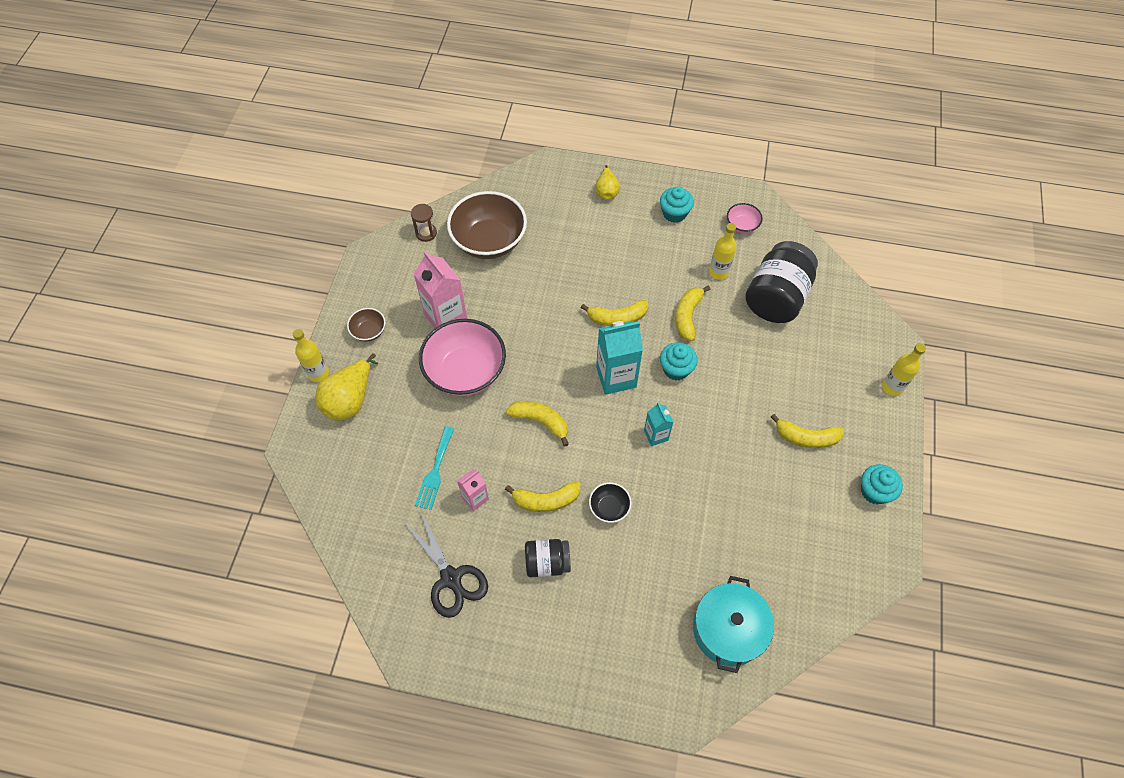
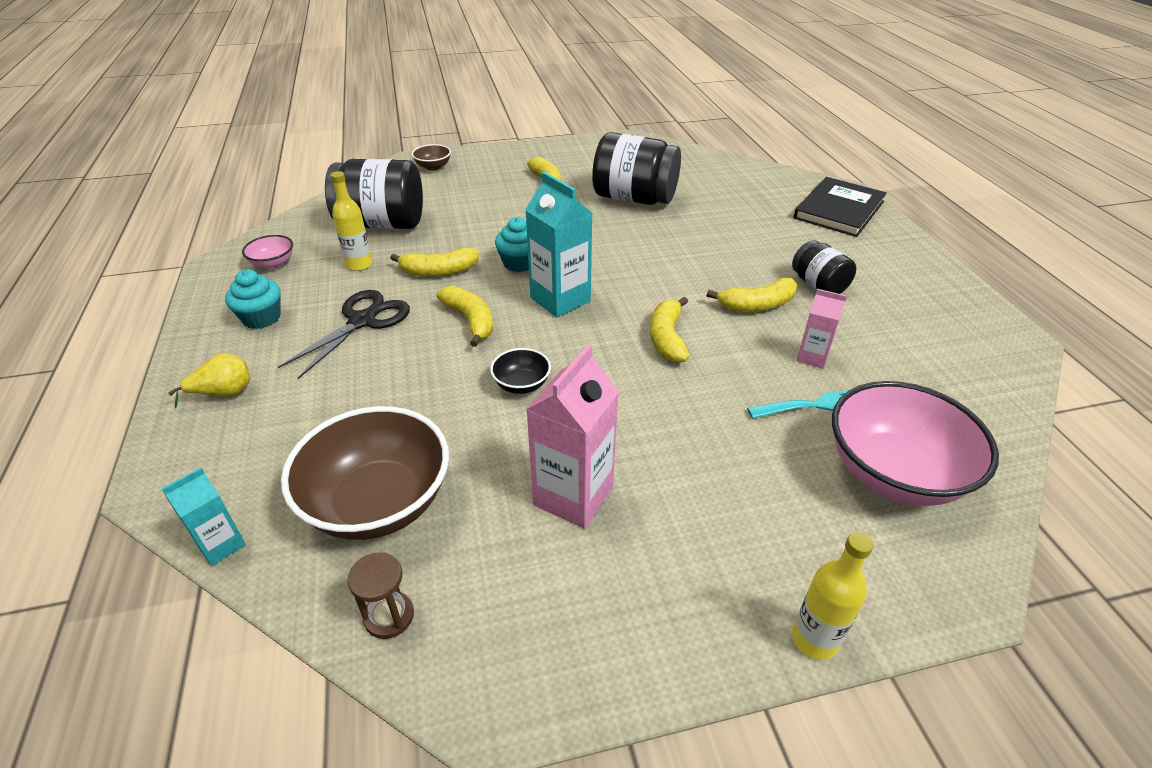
camera: 115 degrees left, 20 degrees down
(350, 400) = (815, 557): yellow pear -> none
(369, 331) = (671, 600): brown bowl -> brown bowl (433, 167)
(451, 578) = (915, 343): black scissors -> black scissors (362, 321)
(465, 372) = (652, 433): pink bowl -> pink bowl (894, 473)
(546, 500) = (757, 305): yellow banana -> yellow banana turned 105 degrees clockwise
(609, 508) = (721, 264): black bowl -> black bowl (521, 384)
(651, 675) = (839, 210): none -> black book
(656, 435) = (613, 257): turquoise carton -> turquoise carton (221, 545)
(728, 629) = (759, 186): turquoise pot -> none
(748, 498) = (634, 198): none -> black jar
(874, 491) = (573, 151): turquoise cupcake -> none
(892, 387) = (462, 157): yellow bottle -> none

